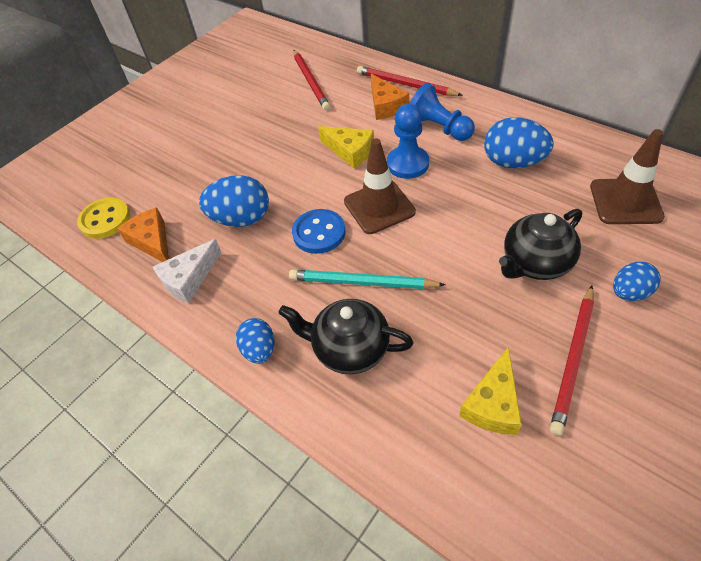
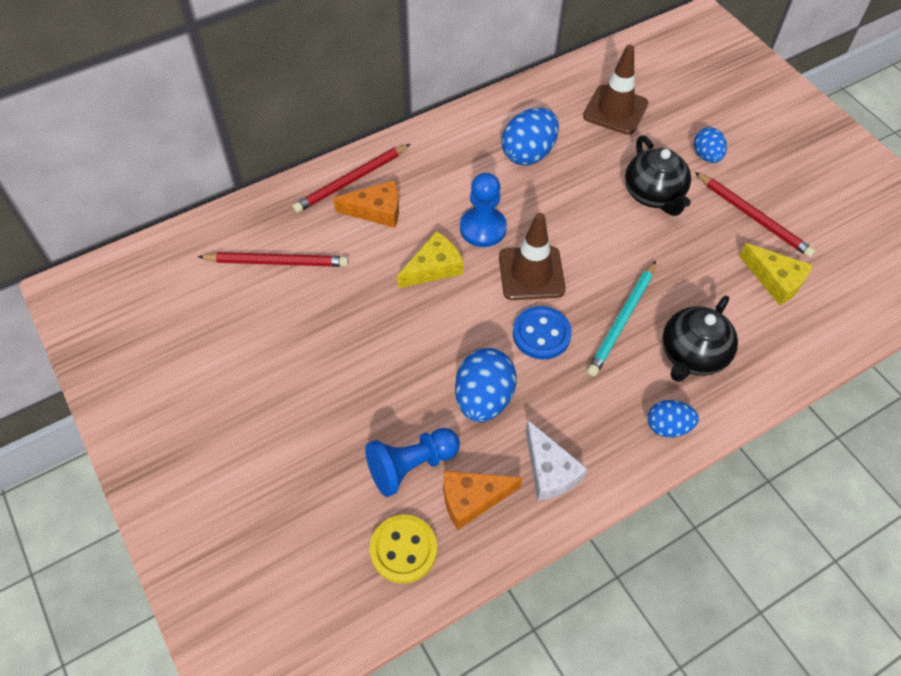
camera: 75 degrees left, 5 degrees up
(439, 128) = (444, 184): blue pawn -> blue pawn (411, 466)

